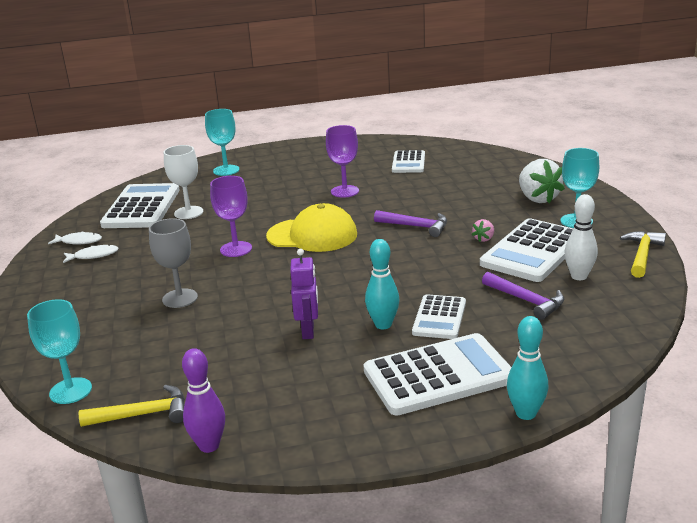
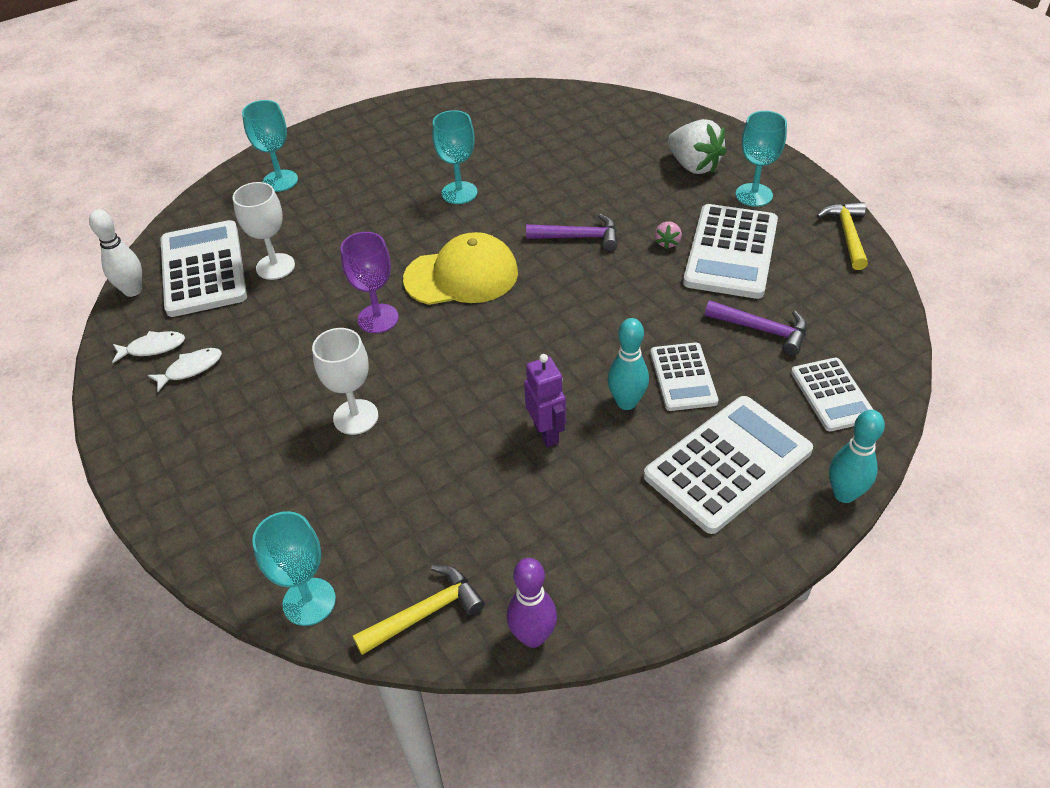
camera: 20 degrees left, 20 degrees up
(180, 298) = (356, 417): grey goblet -> white goblet
(345, 191) = (459, 193): purple goblet -> turquoise goblet
(408, 162) = (511, 129): white calculator -> white calculator (832, 395)
(579, 276) = (798, 281): white bowling pin -> white bowling pin (133, 291)

